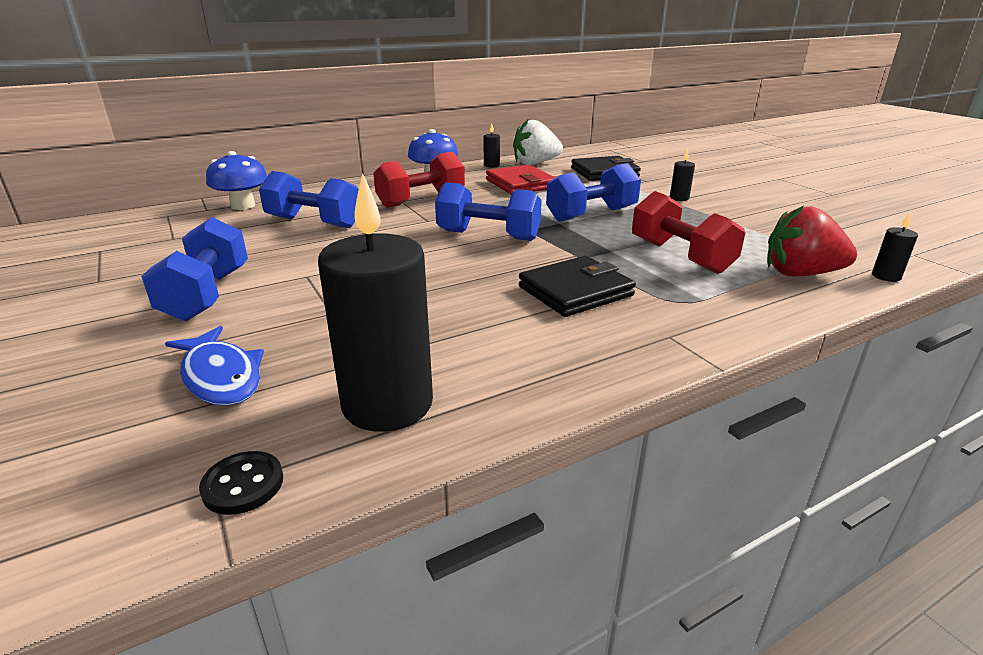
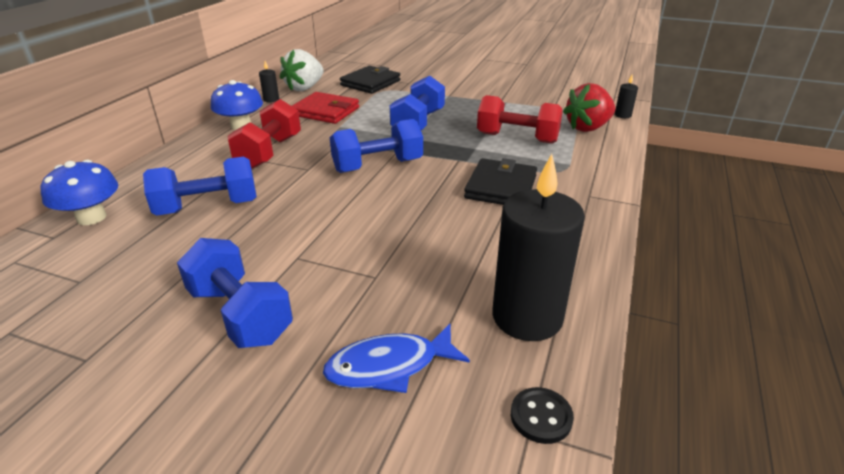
camera: 40 degrees left, 5 degrees up
(221, 376) = (389, 366): blue fish -> blue fish turned 150 degrees clockwise
(679, 198) = (451, 92): black candle -> none

